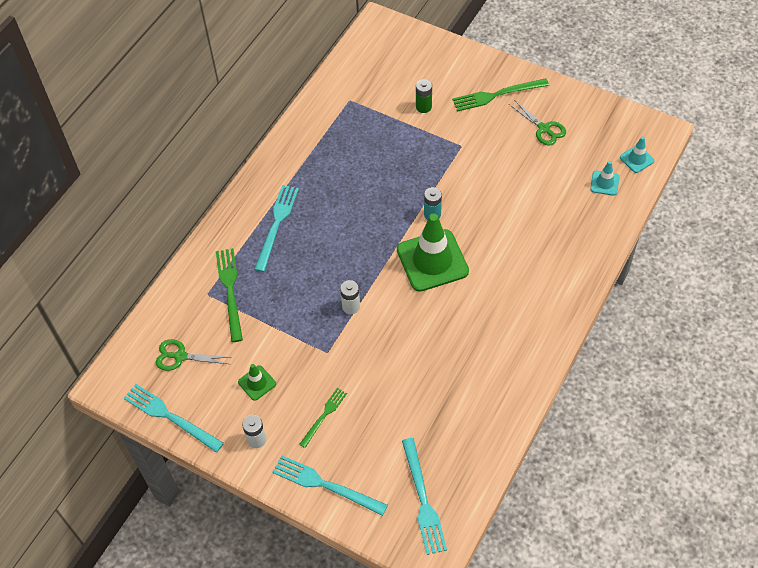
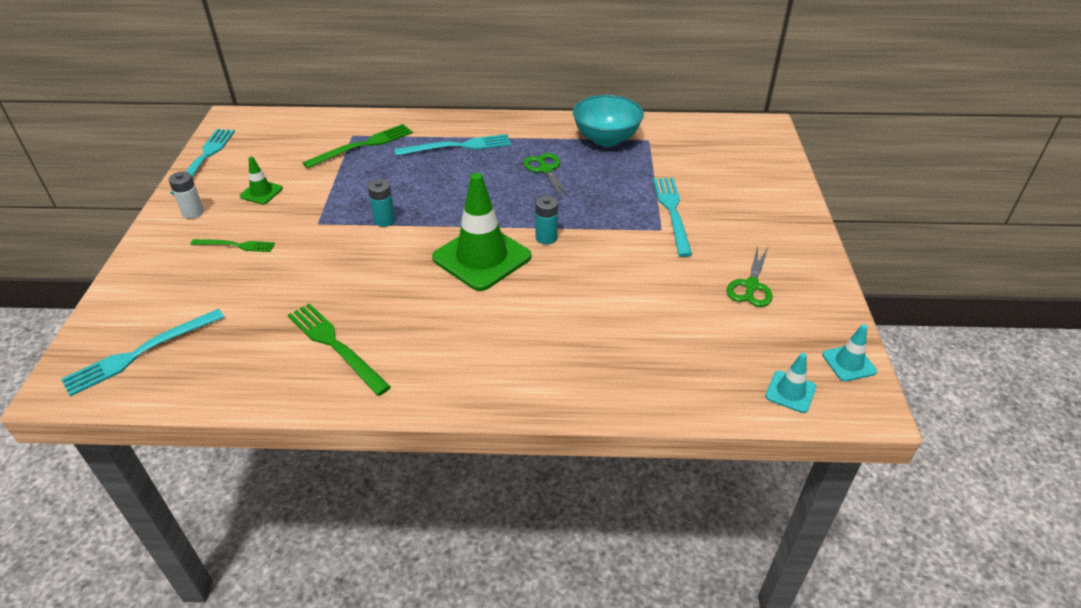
camera: 60 degrees right, 15 degrees down
(180, 356) = (274, 143): green scissors -> green scissors (546, 170)
(325, 485) = (146, 273): turquoise fork -> turquoise fork (672, 212)
(331, 125) = (606, 139): none -> turquoise bowl
(351, 306) = (384, 220): white battery -> turquoise battery
(423, 107) = (688, 187): green battery -> none
(497, 95) = (761, 233): green fork -> green fork (335, 346)
(604, 183) = (718, 370): turquoise traffic cone -> turquoise traffic cone (848, 363)

